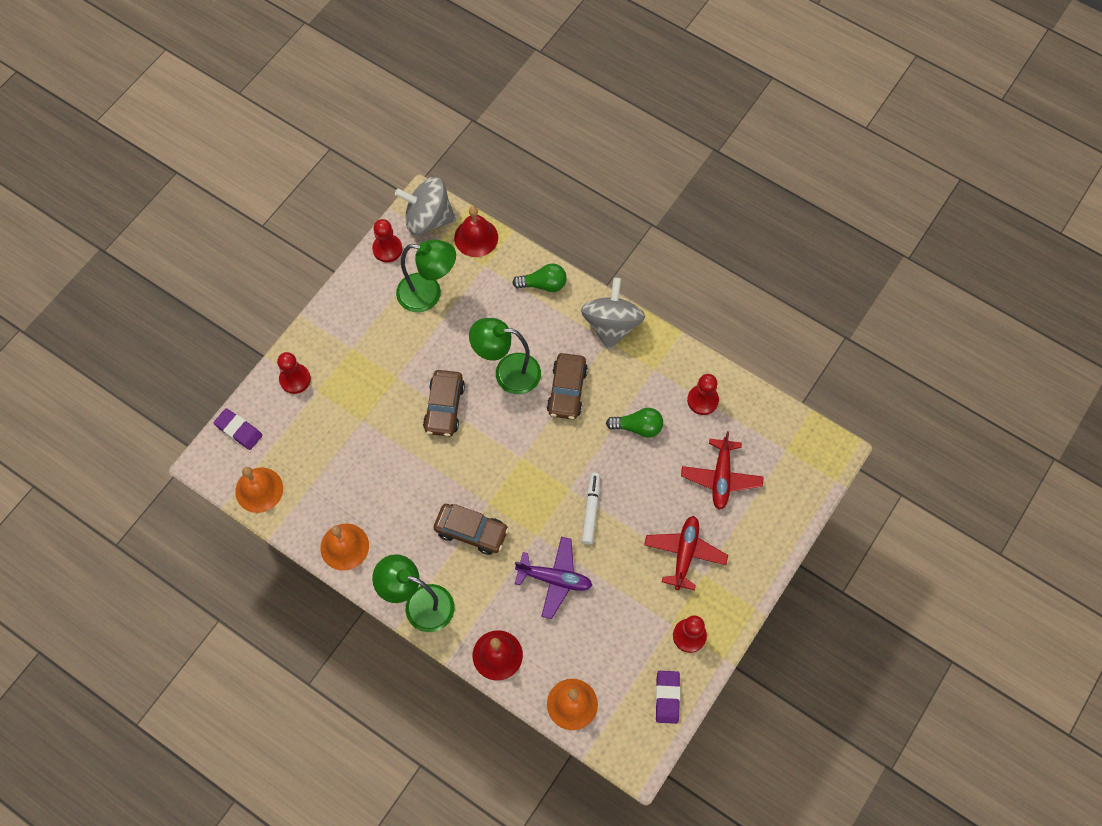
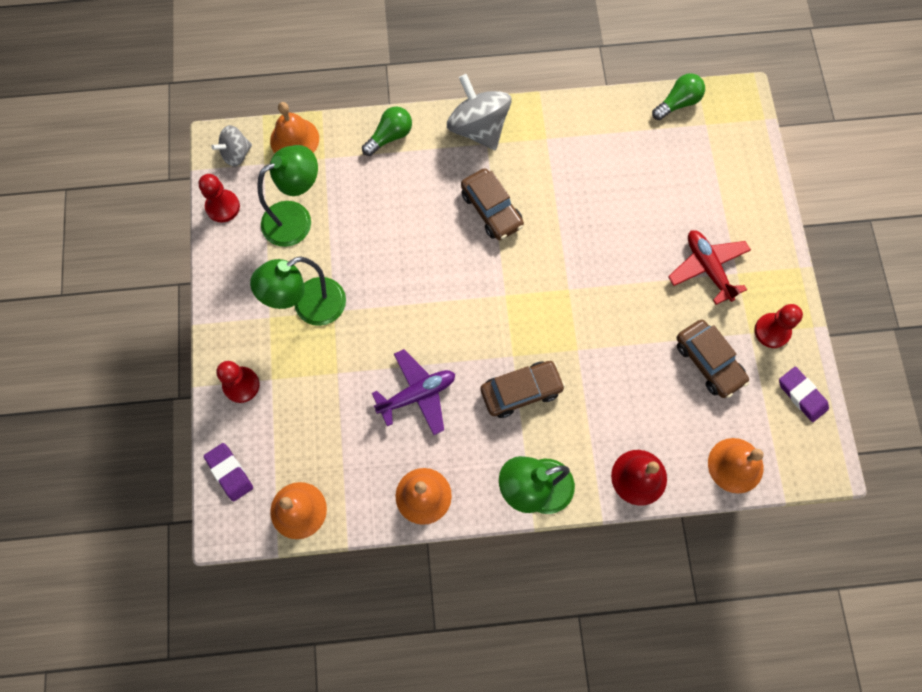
camera: 40 degrees left, 5 degrees up
(239, 430) = (229, 472): purple eraser -> purple eraser turned 60 degrees clockwise
(428, 219) = (236, 154): grey spinning top -> grey spinning top, size x0.57
(444, 407) = (400, 304): brown car -> brown car (708, 362)
(476, 237) = (294, 139): red bell -> orange bell
(507, 372) = (427, 233): green lamp -> green lamp (309, 307)
(555, 579) = (626, 374): purple plane -> purple plane (417, 394)
(591, 510) = (602, 292): white marker -> none
(638, 427) = (576, 195): green light bulb -> green light bulb (677, 103)
(702, 400) = (607, 134): red pawn -> none
(721, 477) = (678, 184): red plane -> none

